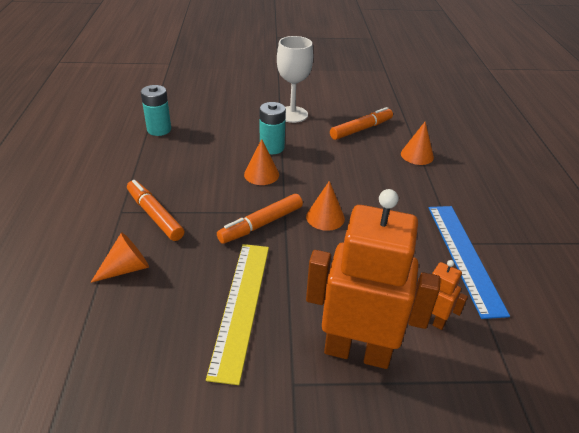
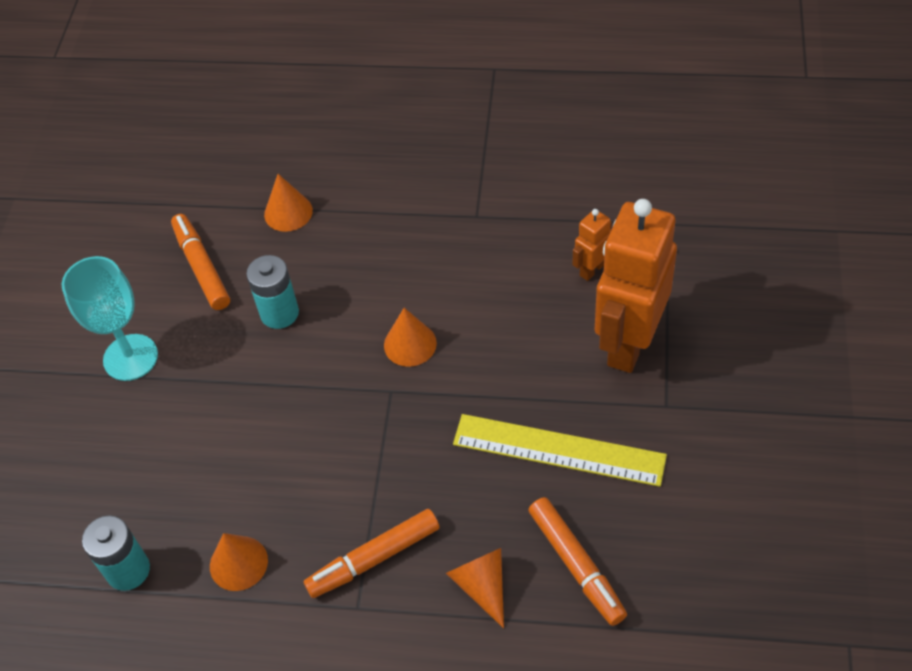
camera: 75 degrees left, 15 degrees up
(261, 174) = (297, 414): orange cone -> orange cone (238, 563)
(261, 224) = (414, 420): orange marker -> orange marker (576, 564)
(272, 147) = (227, 395): turquoise battery -> turquoise battery (279, 313)
(292, 114) = (130, 357): white goblet -> turquoise goblet
(464, 256) = (500, 215): blue ruler -> none

